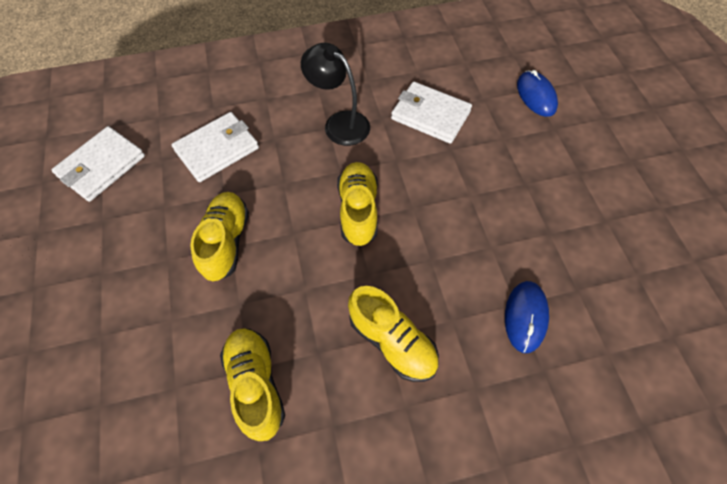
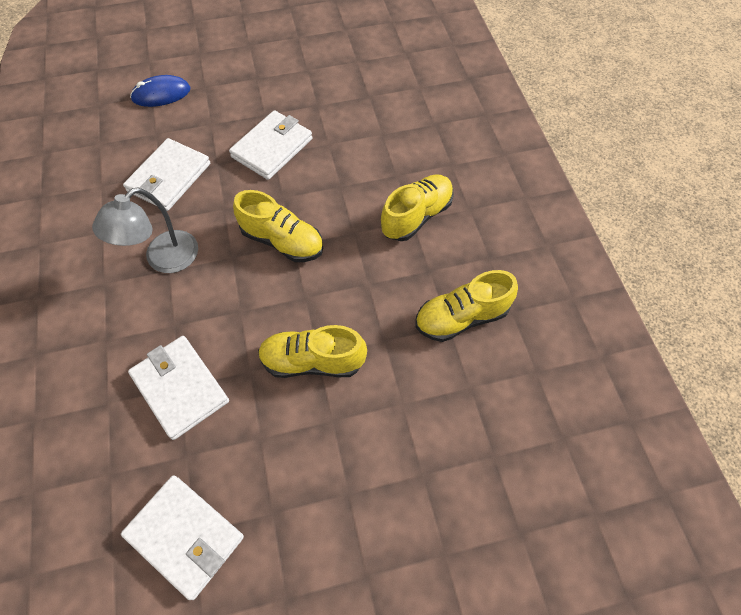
camera: 90 degrees left, 0 degrees up
(339, 123) = (163, 259): black lamp -> grey lamp
(358, 210) = (282, 241): yellow shoe -> yellow shoe turned 150 degrees counterclockwise
(478, 193) = (272, 148): none -> white wallet
(525, 317) = (392, 129): blue mouse -> none

